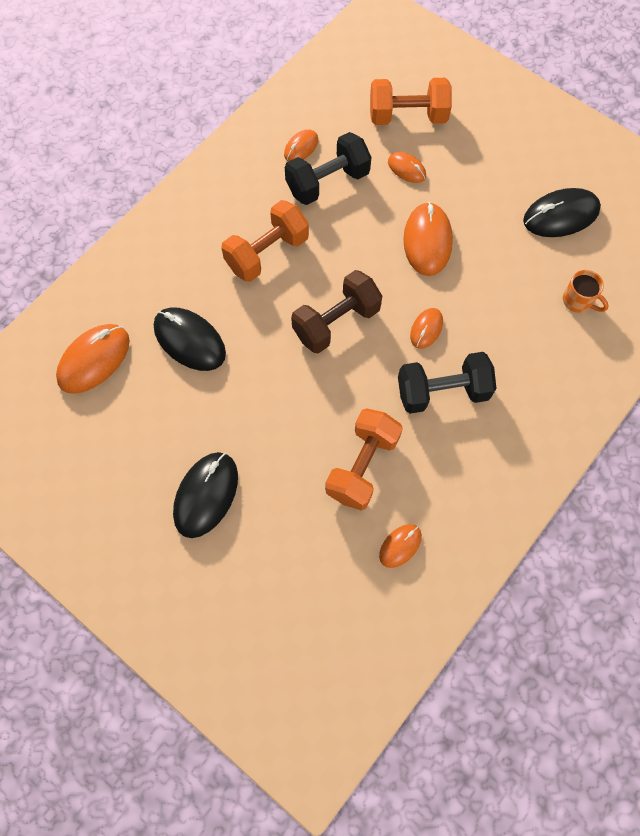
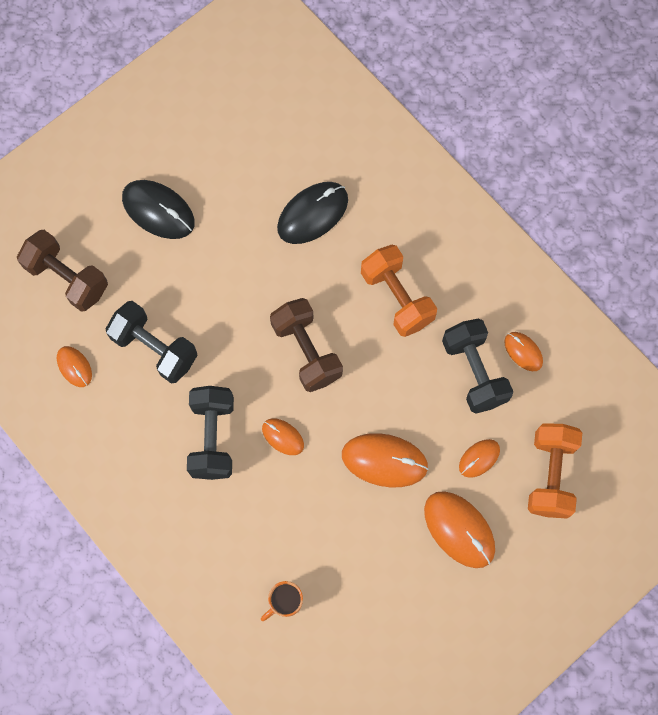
camera: 100 degrees right, 5 degrees up
(94, 360) = (308, 130): orange mouse -> orange mouse (459, 529)
(300, 577) = (67, 278): none -> brown dumbbell
(362, 466) = (155, 348): orange dumbbell -> black dumbbell
(560, 215) = (393, 613): black mouse -> none

